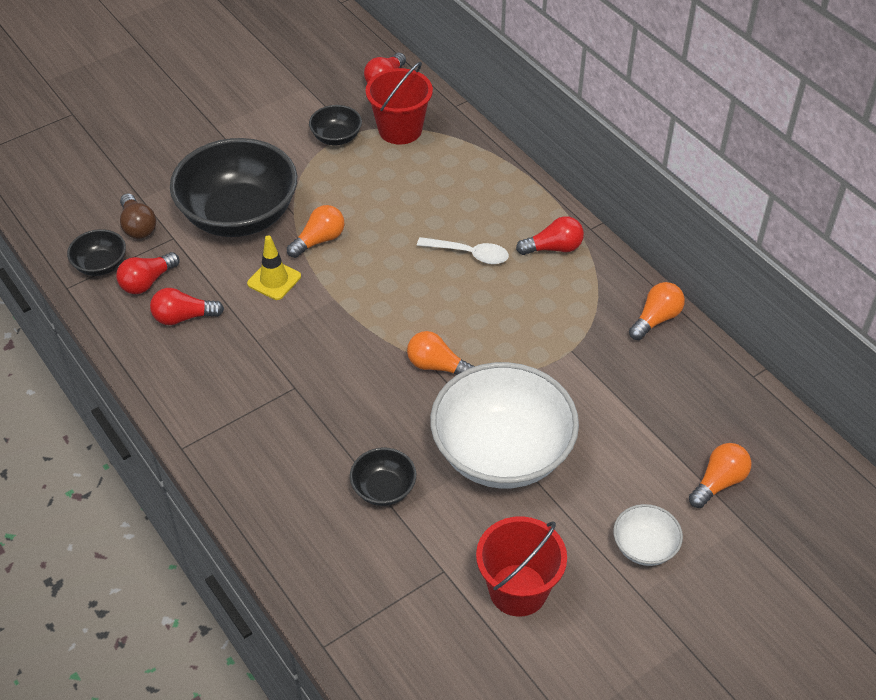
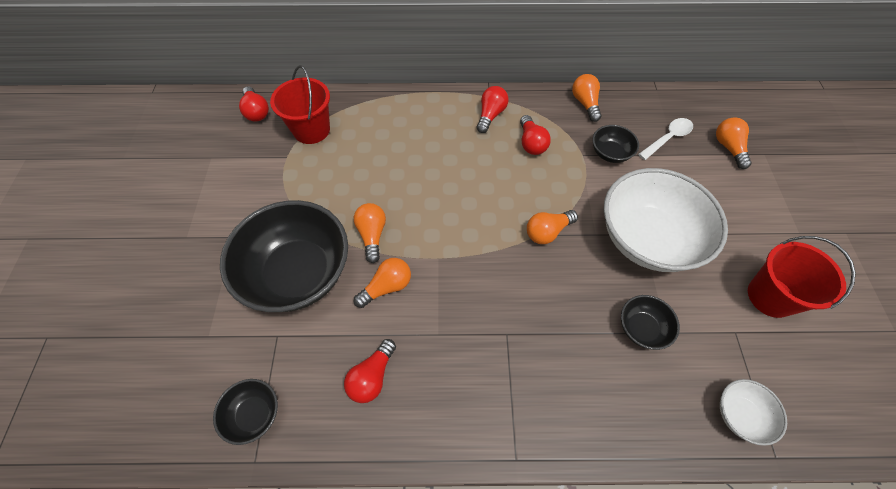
camera: 55 degrees left, 10 degrees up
(138, 226) = (237, 356): brown light bulb -> none
(147, 282) = (308, 384): red light bulb -> red light bulb (531, 143)
(274, 280) = (386, 287): yellow traffic cone -> orange light bulb
(336, 137) = (281, 168): black bowl -> black bowl (610, 153)
(469, 254) = (460, 158): white spoon -> white spoon (668, 138)
(644, 547) = (762, 209): white bowl -> white bowl (740, 415)

